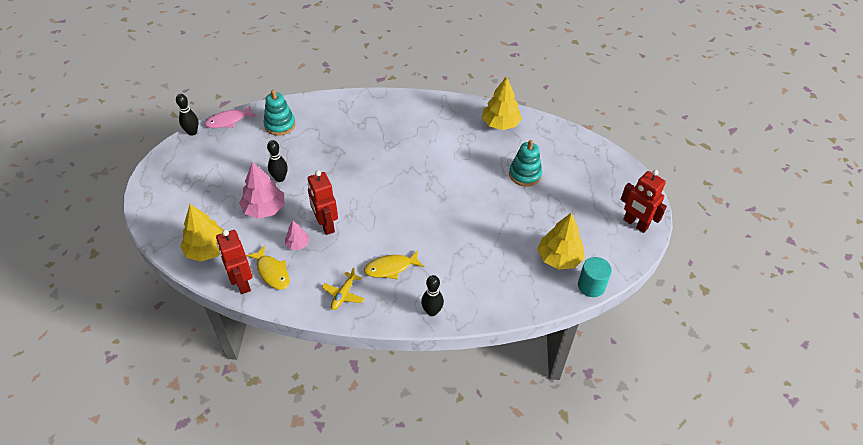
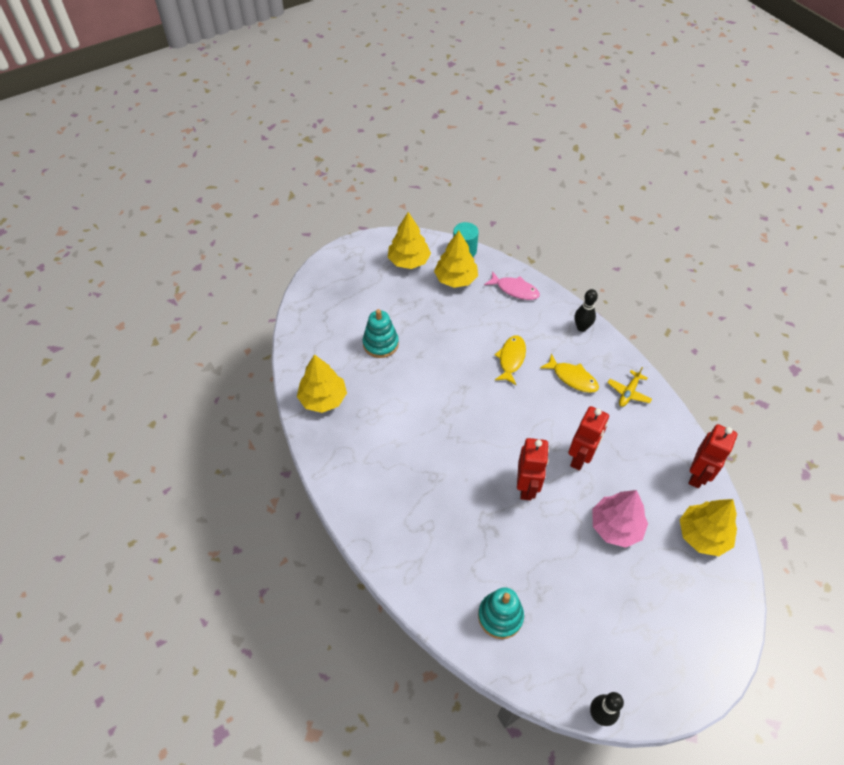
camera: 125 degrees left, 5 degrees up
(228, 121) = (546, 687): pink fish -> pink fish (514, 290)
(272, 272) = (665, 460): yellow fish -> yellow fish (511, 359)
(280, 178) = (569, 545): black bowling pin -> none
(298, 244) = (621, 464): pink tree -> none
(343, 295) = (628, 392): yellow plane -> yellow plane turned 135 degrees clockwise
(605, 238) = (409, 261): none -> yellow tree
(635, 224) = (376, 250): red robot -> red robot (527, 487)

